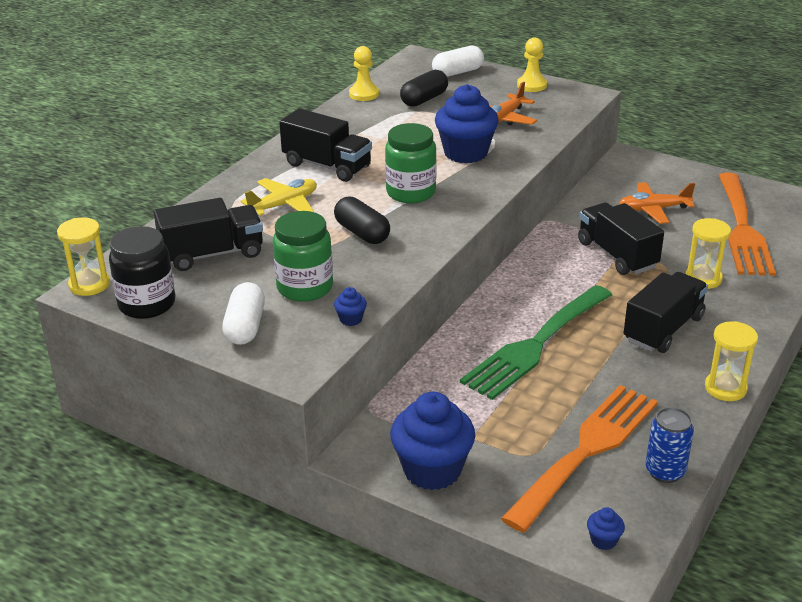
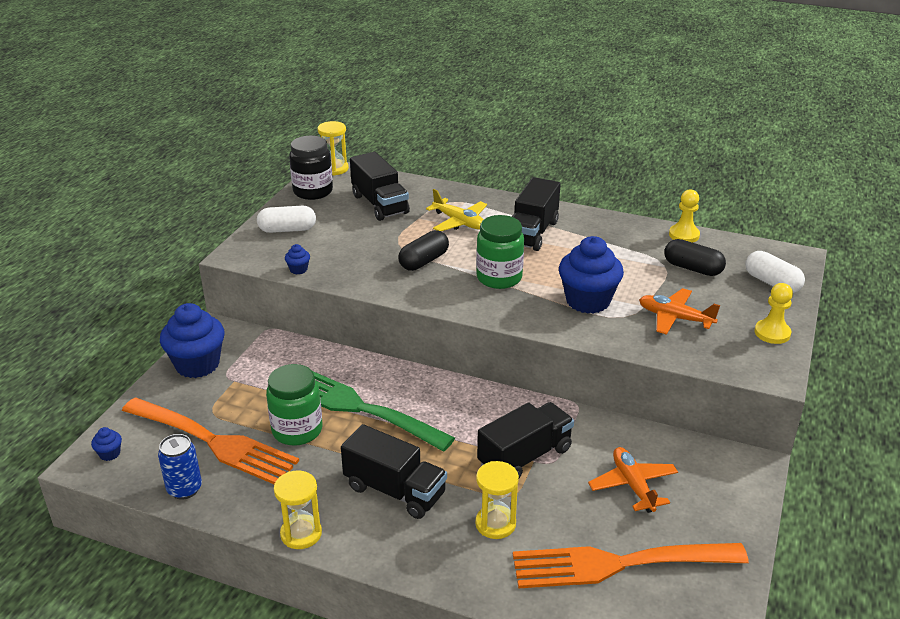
camera: 80 degrees right, 0 degrees up
(305, 287) = (339, 246): green jar -> green jar (297, 430)

